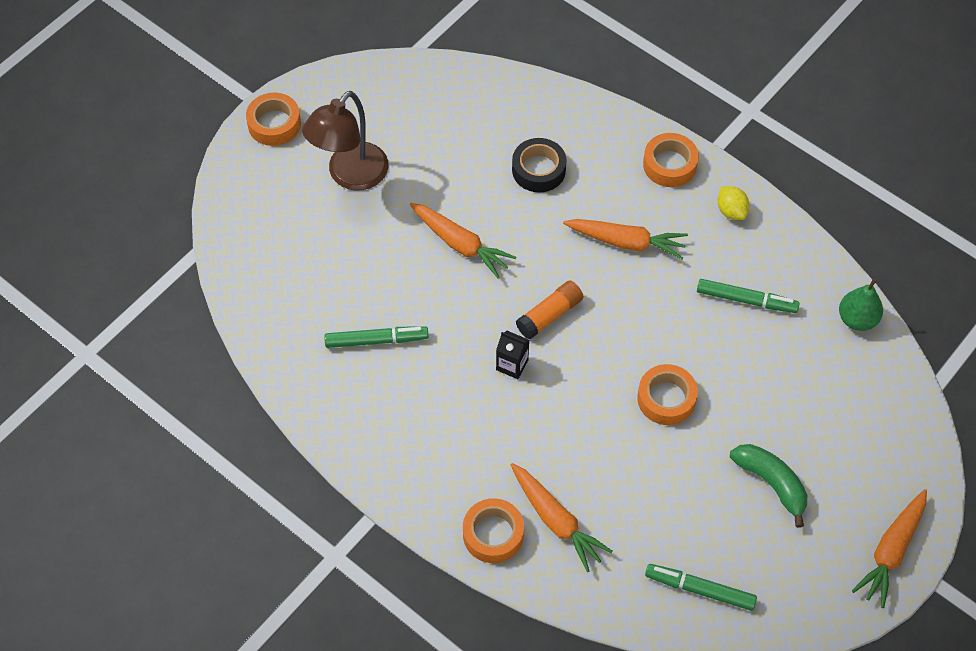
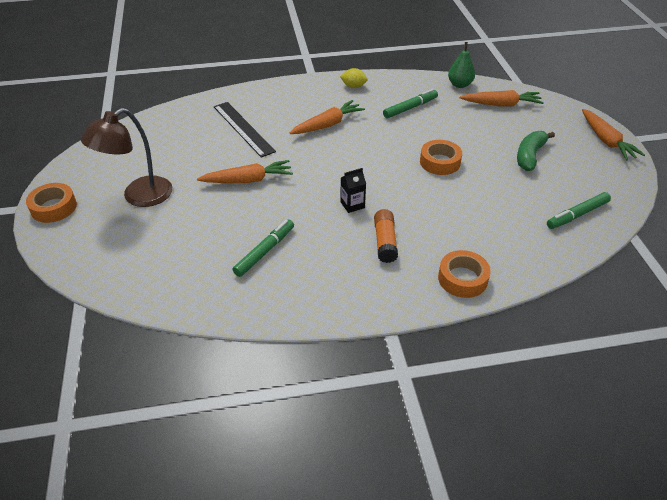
camera: 50 degrees left, 15 degrees down
(350, 176) = (139, 197): brown lamp -> brown lamp turned 60 degrees clockwise
(538, 170) = (243, 128): black tape -> black ruler
(550, 315) = (338, 173): orange glue stick -> orange glue stick (385, 242)
(556, 521) = (479, 246): orange carrot -> orange carrot (501, 104)
(669, 165) = (302, 89): orange tape -> none
(771, 483) = (530, 156): green banana -> green banana turned 60 degrees counterclockwise

